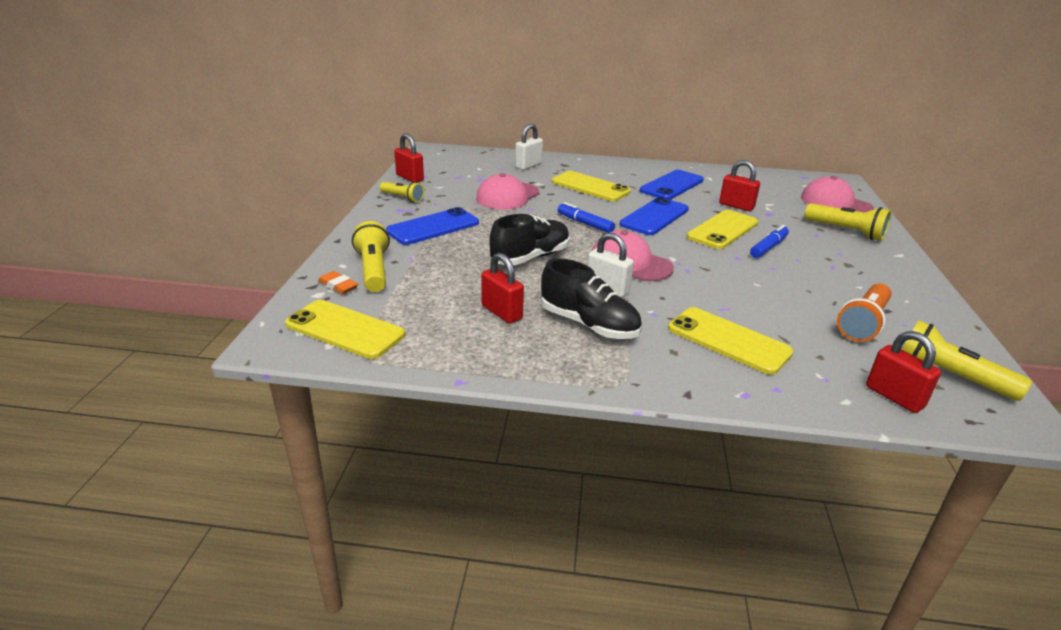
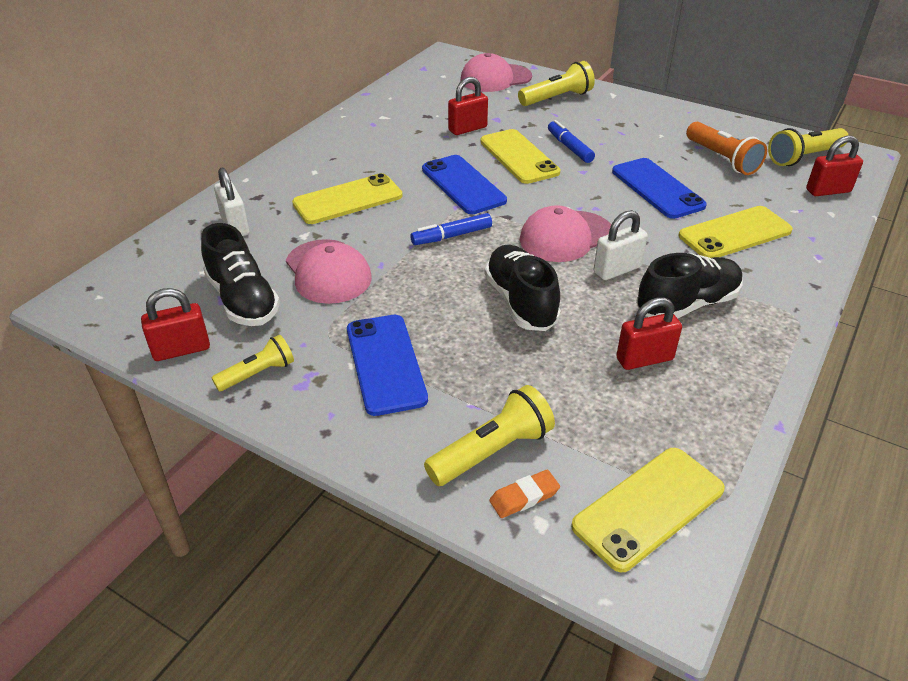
camera: 65 degrees left, 10 degrees up
(373, 270) = (492, 451): yellow flashlight -> yellow flashlight turned 135 degrees clockwise
(462, 182) = (243, 300): none -> black shoe
(672, 185) = (387, 146): blue phone -> blue phone (657, 188)

